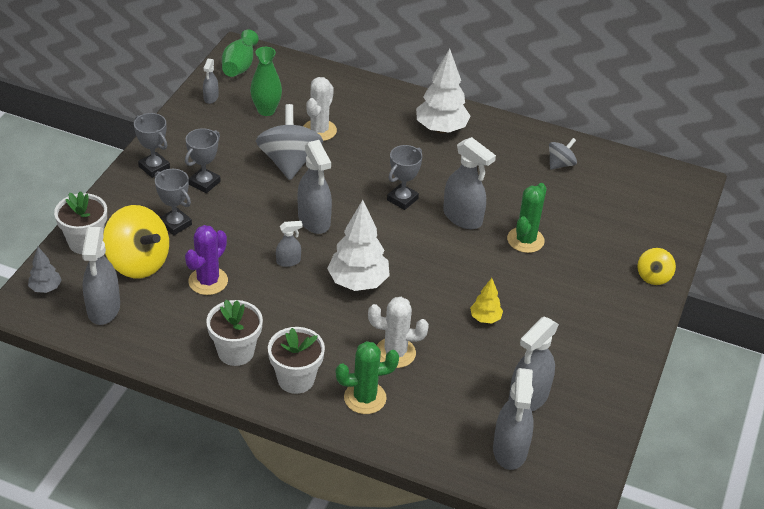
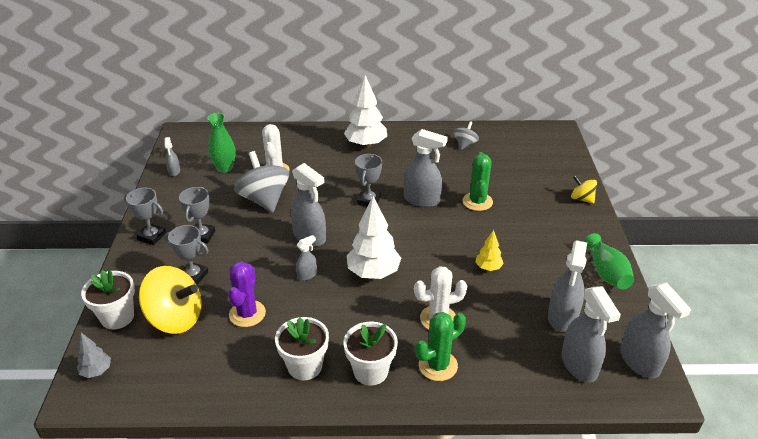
camera: 20 degrees left, 5 degrees down
(103, 309) = (162, 371): grey spray bottle -> grey spray bottle (639, 362)
(239, 65) = (186, 143): green vase -> green vase (606, 273)
(653, 276) = (581, 199): yellow spinning top -> yellow spinning top turned 135 degrees clockwise

